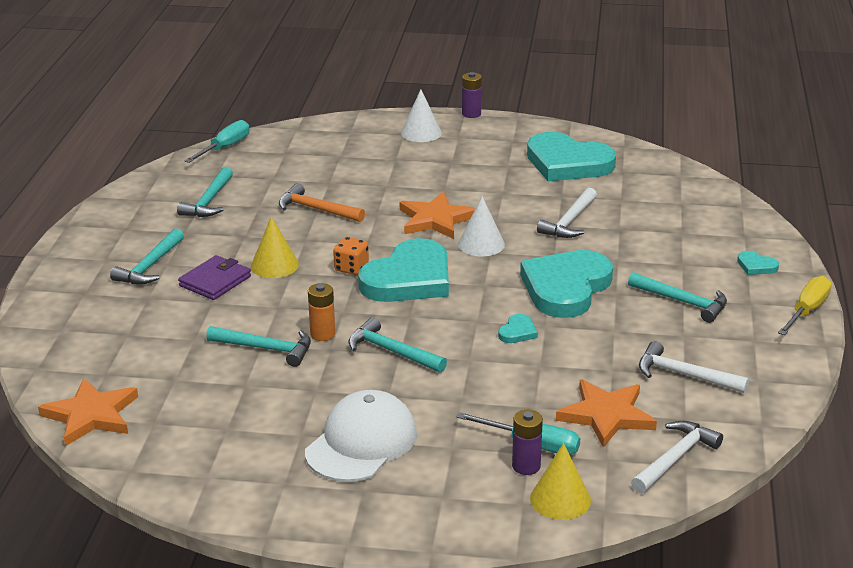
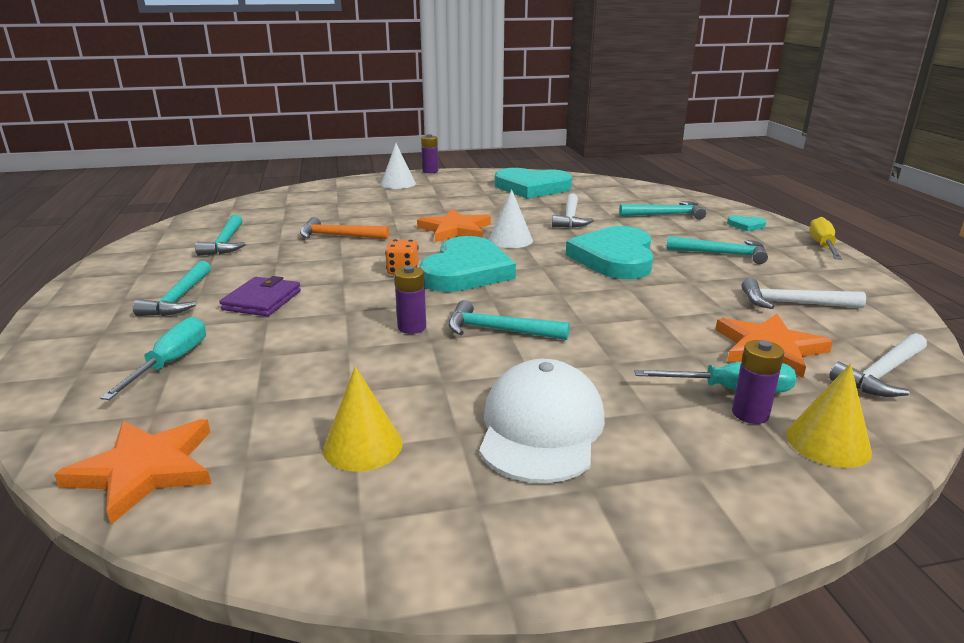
camera: 20 degrees left, 5 degrees down
(225, 147) = (225, 208): turquoise screwdriver -> turquoise screwdriver (171, 362)
(266, 349) = (355, 351): turquoise hammer -> turquoise hammer (665, 215)
(274, 265) = (321, 279): yellow cone -> yellow cone (363, 446)
(322, 334) = (412, 327): orange battery -> purple battery
(517, 332) = (607, 295): turquoise heart -> none
(675, 458) = (882, 374): white hammer -> white hammer turned 150 degrees counterclockwise

